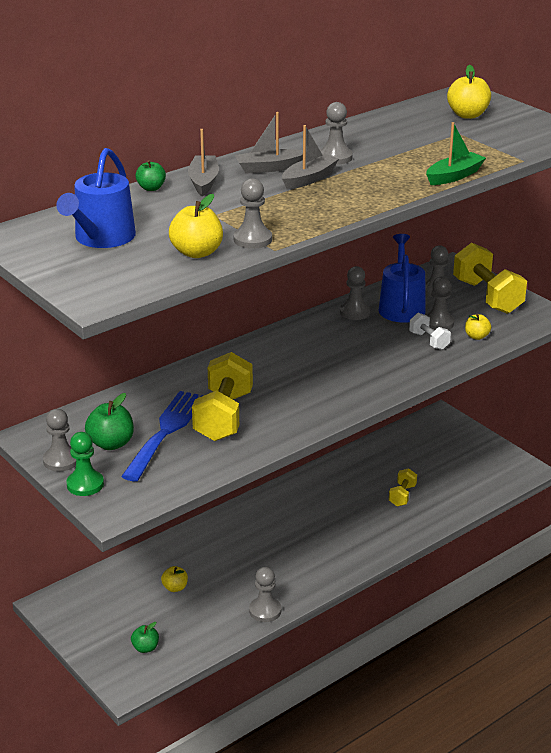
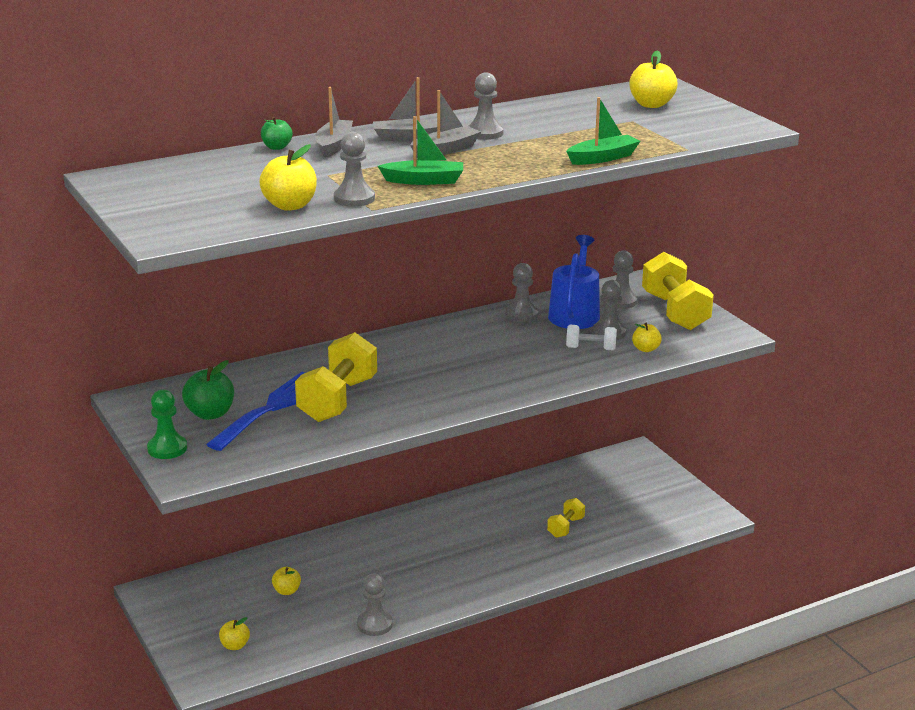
camera: 10 degrees right, 5 degrees down
(61, 460) = (152, 424): grey pawn -> none
(101, 238) = (201, 186): blue watering can -> none
(145, 648) = (235, 645): green apple -> yellow apple
(306, 214) = (424, 181): none -> green boat
(429, 341) = (590, 349): white dumbbell -> white dumbbell turned 60 degrees counterclockwise

